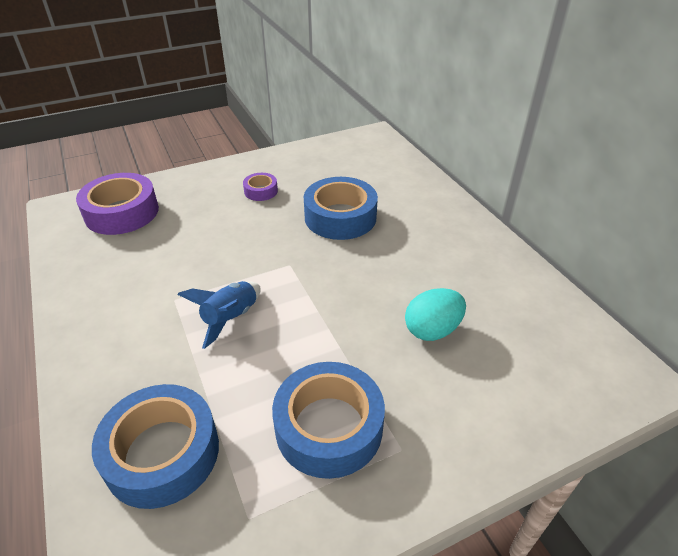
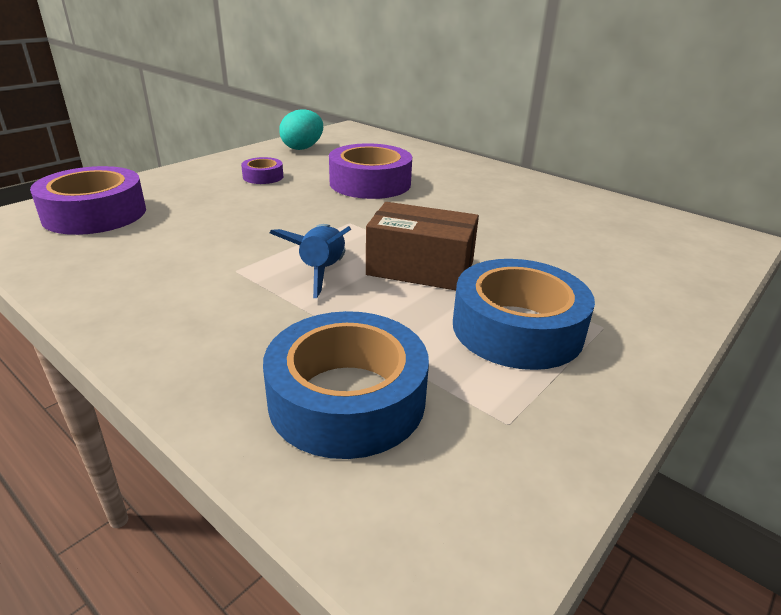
camera: 25 degrees left, 10 degrees down
(305, 335) = (420, 268): none -> brown box
(340, 217) = (370, 183): blue tape -> purple tape
(432, 330) = (541, 241): turquoise egg -> turquoise egg (303, 148)

